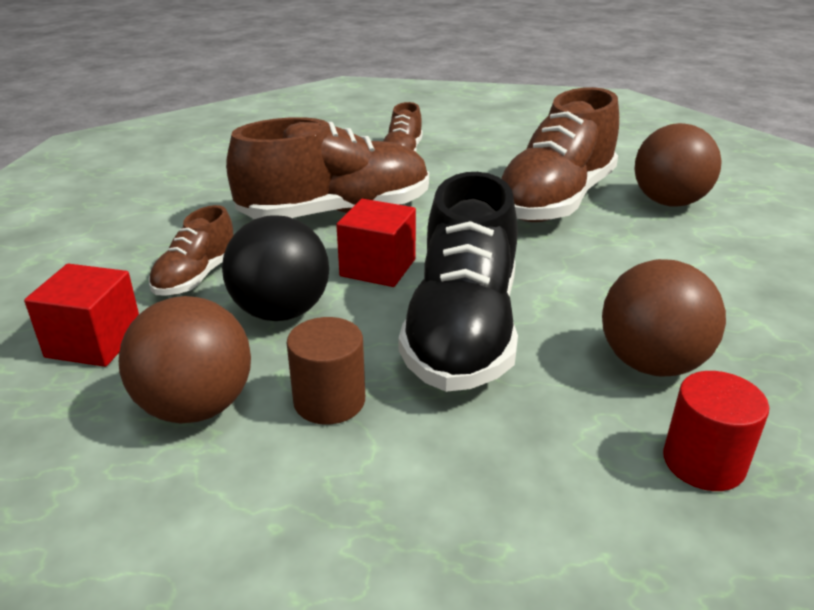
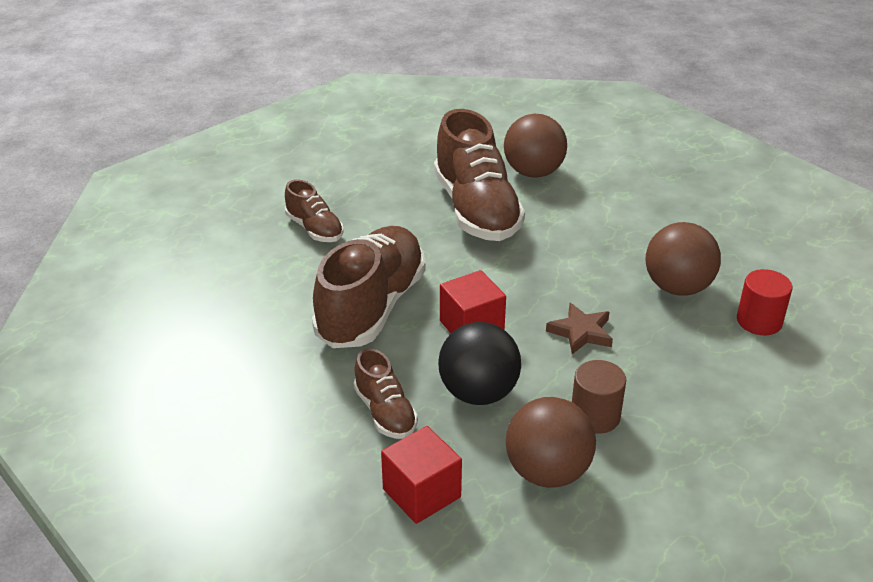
camera: 50 degrees left, 5 degrees up
(462, 331) = (581, 332): black shoe -> brown star

